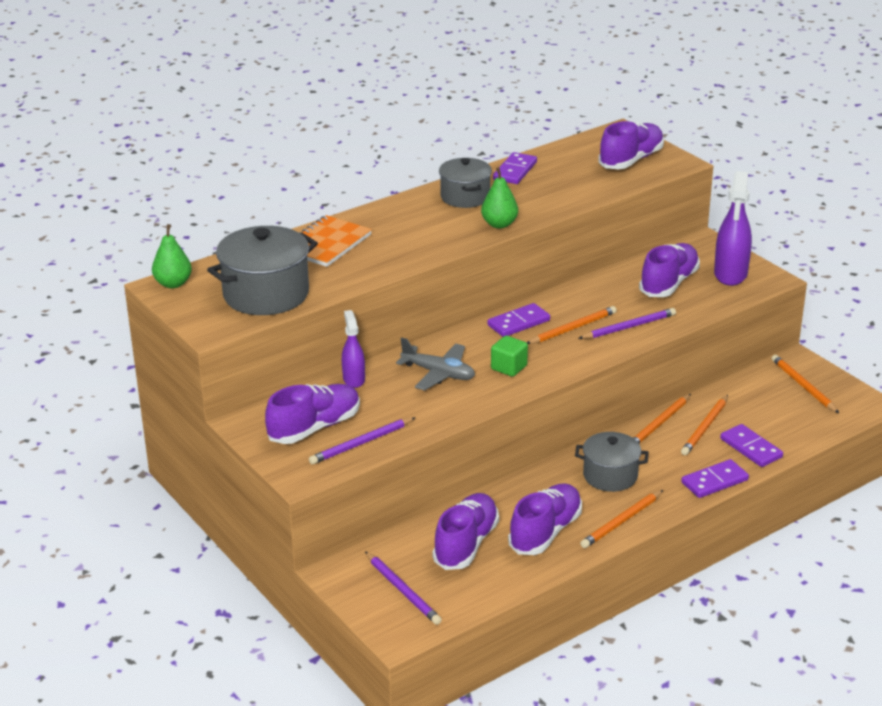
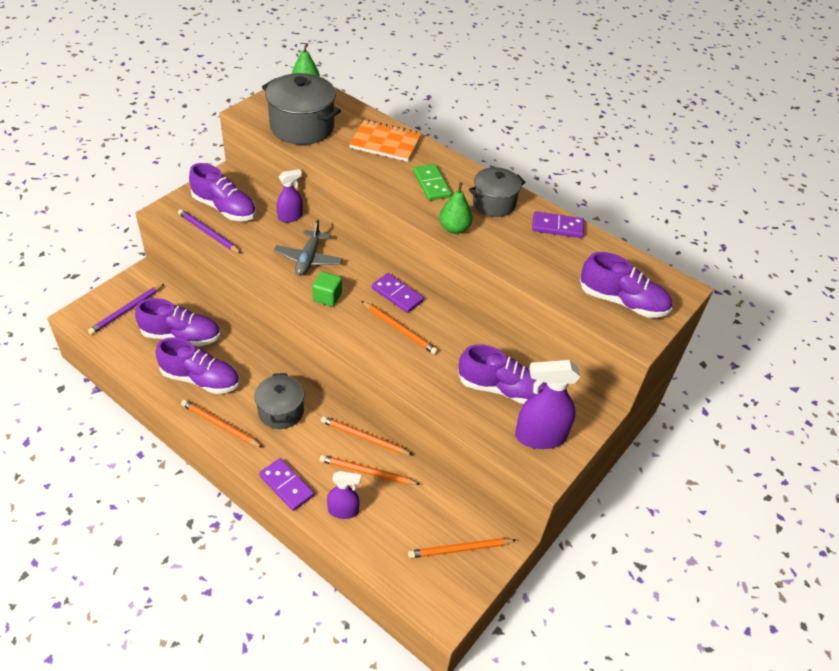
camera: 70 degrees right, 15 degrees up
(418, 226) = (431, 184): none -> green domino
(628, 327) = (414, 366): purple pencil -> none
(751, 448) = (343, 510): purple domino -> purple spray bottle
(803, 386) = (460, 549): orange pencil -> orange pencil turned 150 degrees counterclockwise

